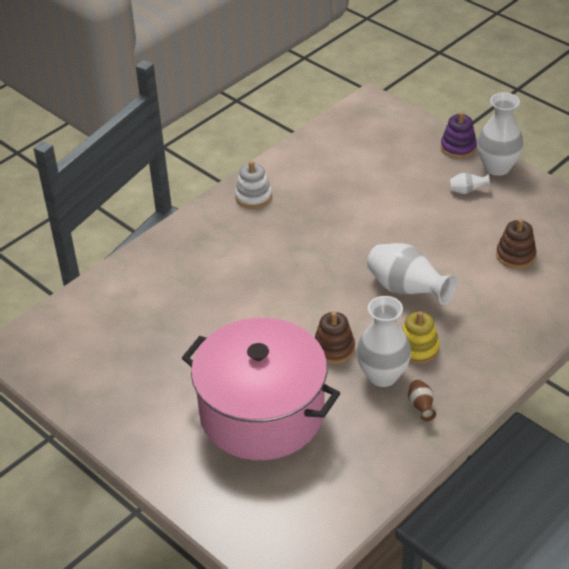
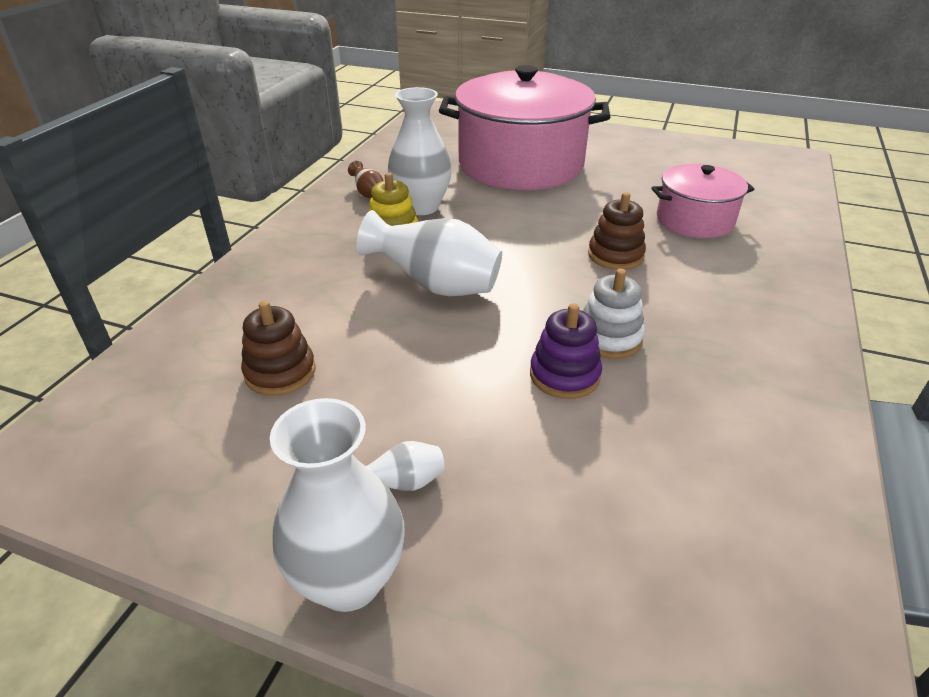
camera: 155 degrees right, 5 degrees down
(186, 299) = (694, 220): none -> pink pot
(253, 197) = (776, 358): white stacking toy -> white stacking toy (609, 338)
(334, 348) = (489, 215): brown stacking toy -> brown stacking toy (615, 255)
(458, 147) = (470, 622): purple stacking toy -> purple stacking toy (564, 375)

